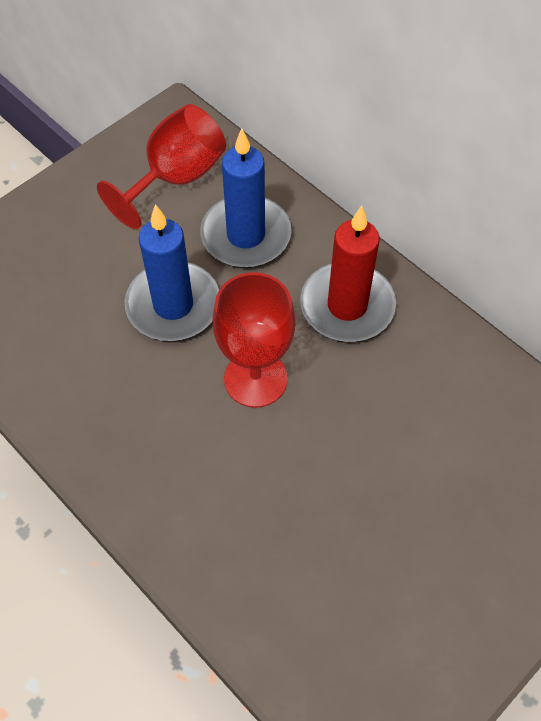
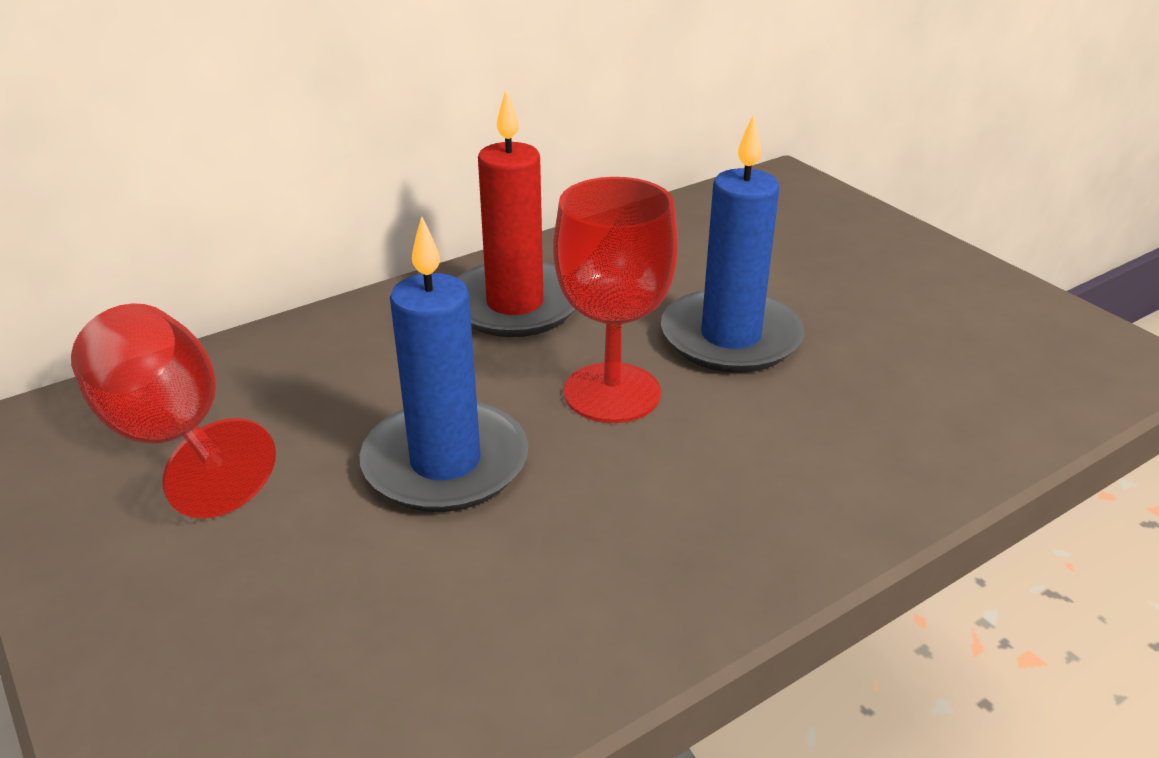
camera: 80 degrees left, 25 degrees down
(246, 235) = (345, 376): blue candle -> blue candle (730, 337)

